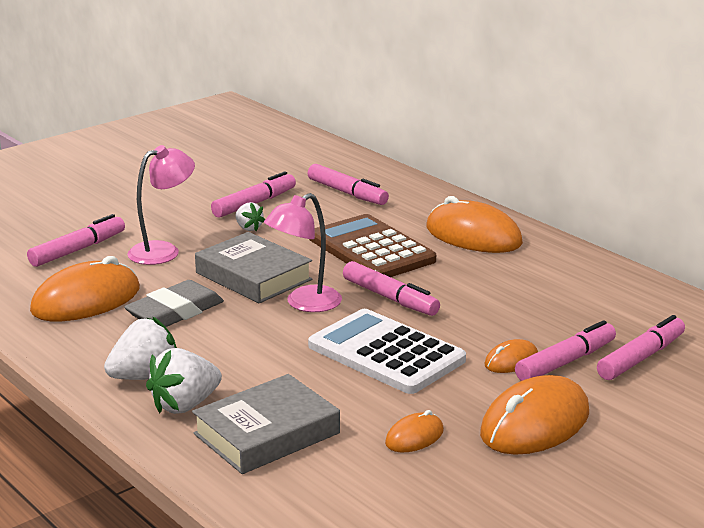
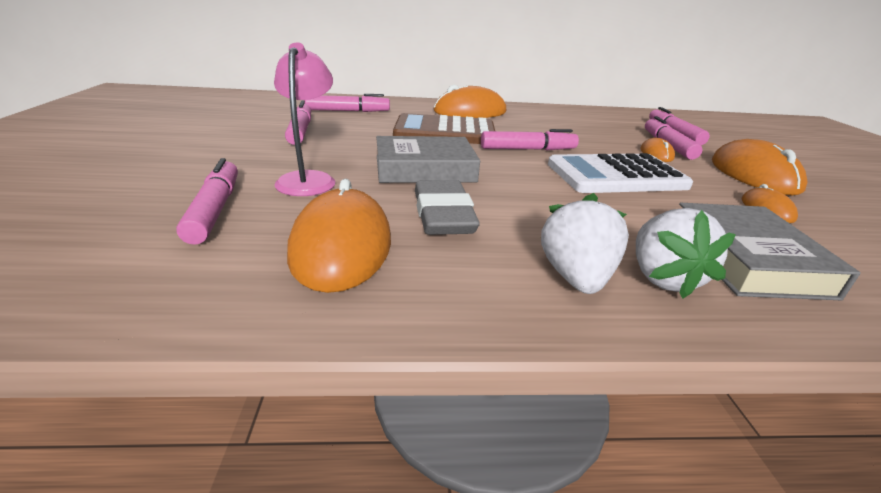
camera: 55 degrees left, 5 degrees up
(248, 228) = (337, 144): white strawberry -> none
(304, 304) = (501, 170): pink lamp -> none

